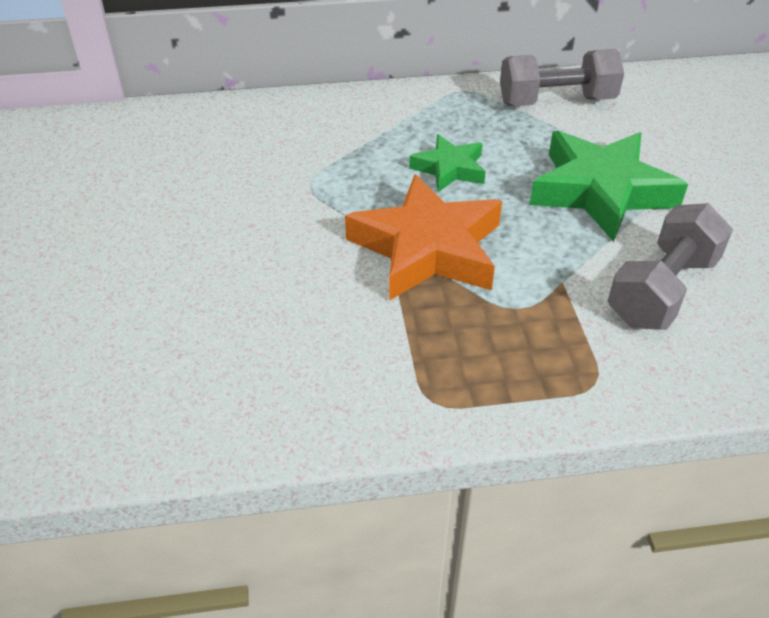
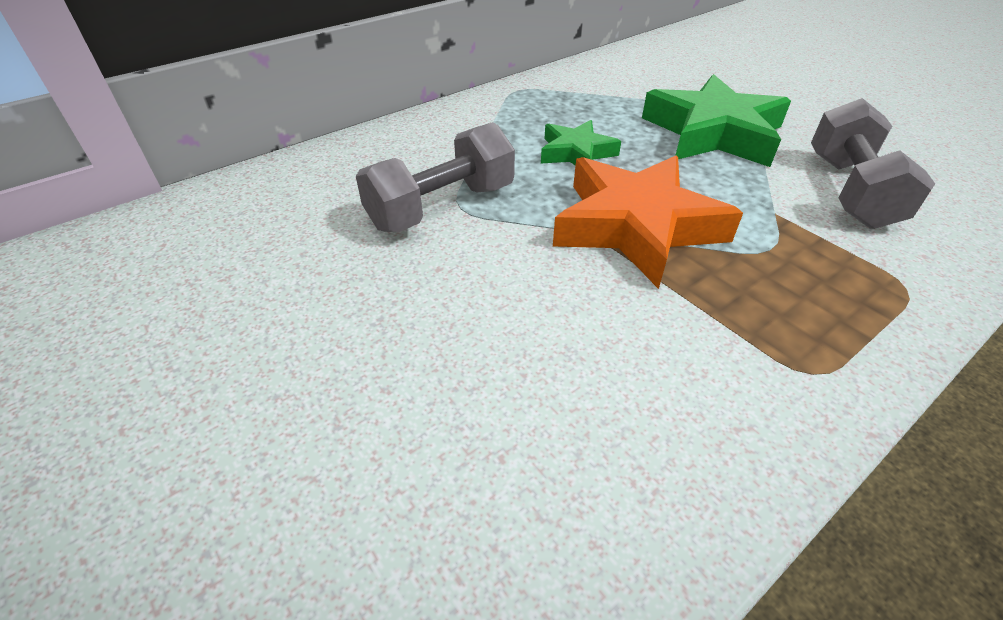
camera: 30 degrees left, 0 degrees up
(556, 102) = (601, 79): grey dumbbell -> grey dumbbell (442, 207)

